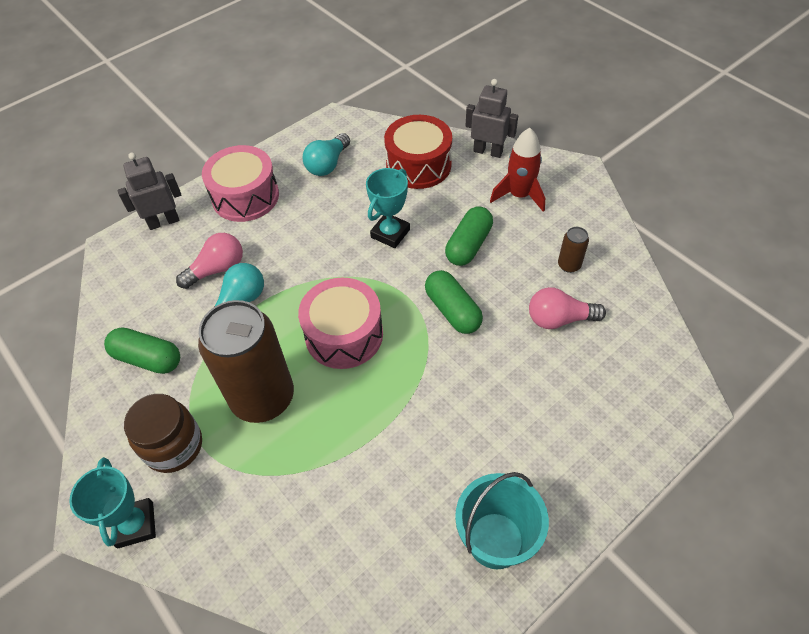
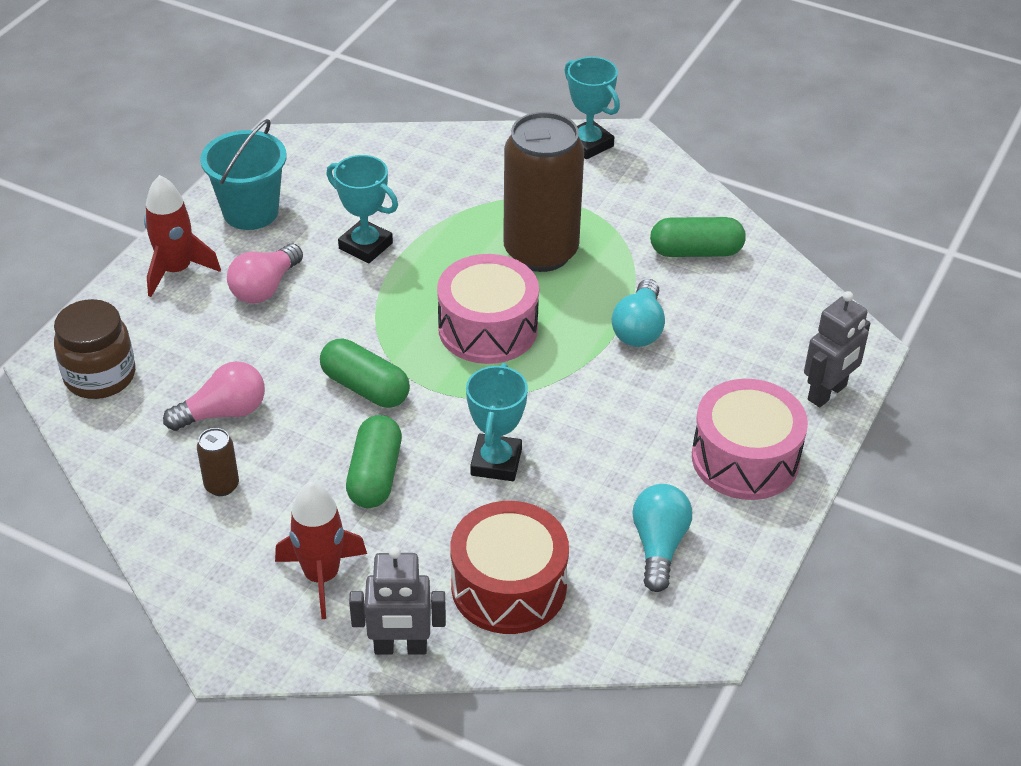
camera: 155 degrees right, 10 degrees down
(174, 446) = (601, 196): brown jar -> brown jar (100, 376)
(217, 269) = (699, 355): pink light bulb -> pink light bulb (265, 287)
(402, 454) = (365, 246): none -> turquoise trophy
(578, 480) = (176, 270): none -> red rocket

